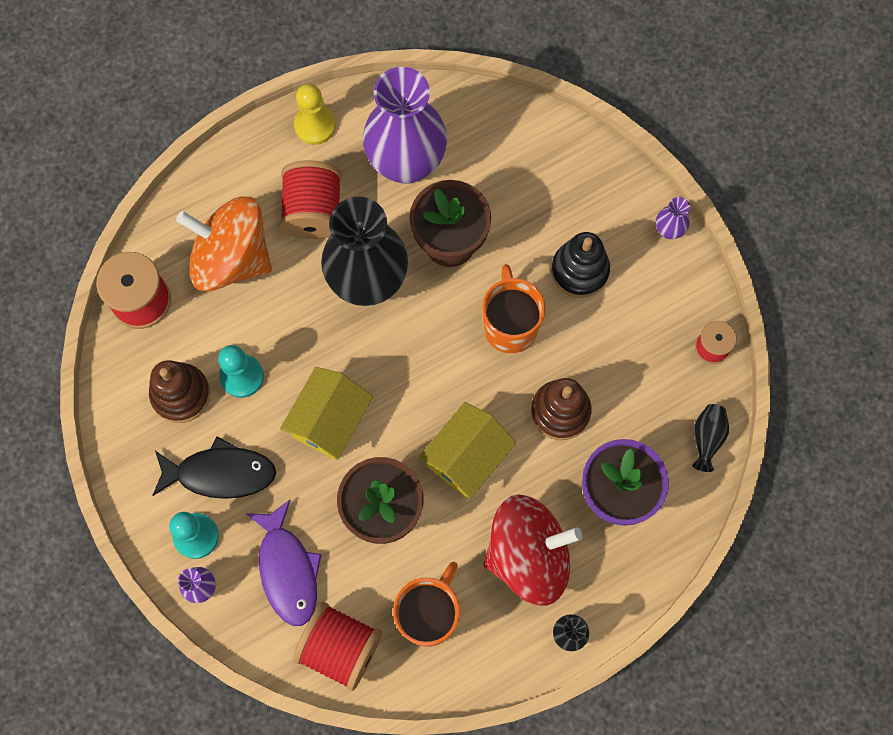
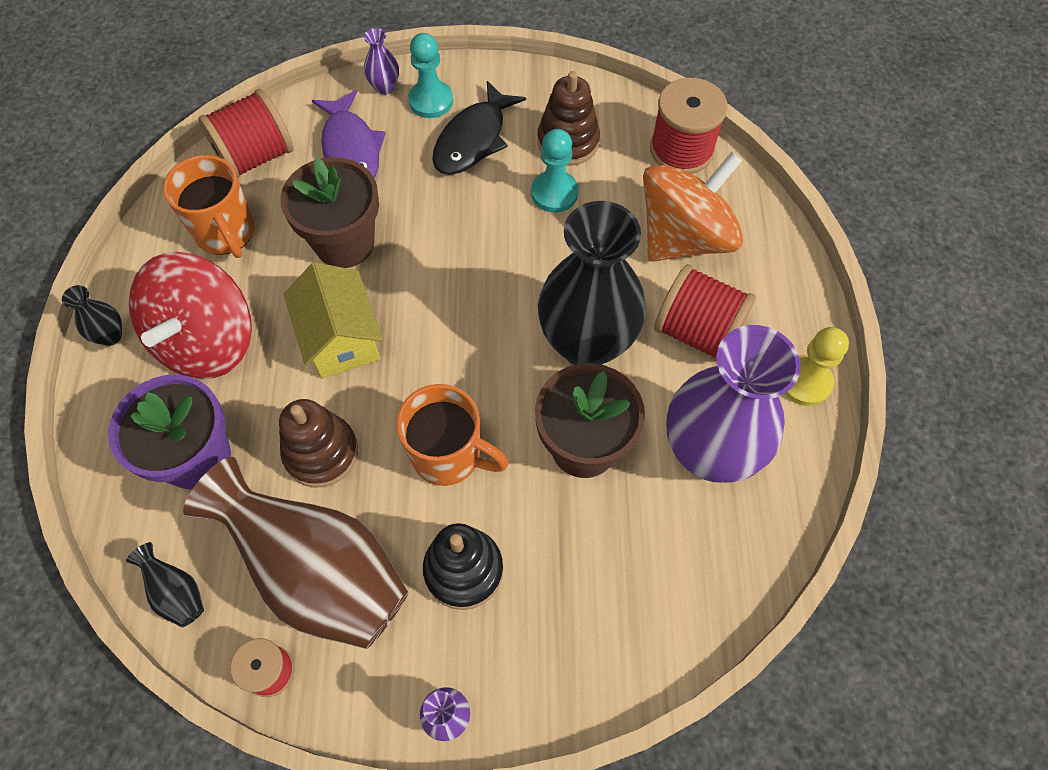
camera: 120 degrees right, 10 degrees down
(287, 570) = (351, 150): purple fish -> purple fish turned 120 degrees counterclockwise
(329, 421) = (462, 241): yellow house -> none
(638, 358) = (319, 572): none -> brown vase

